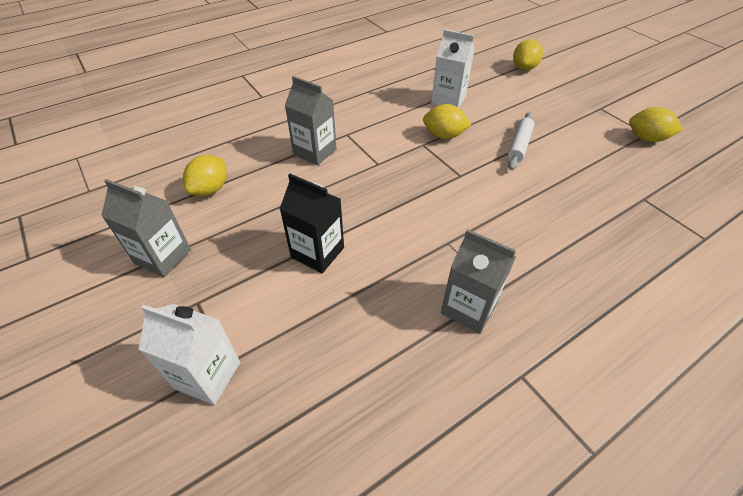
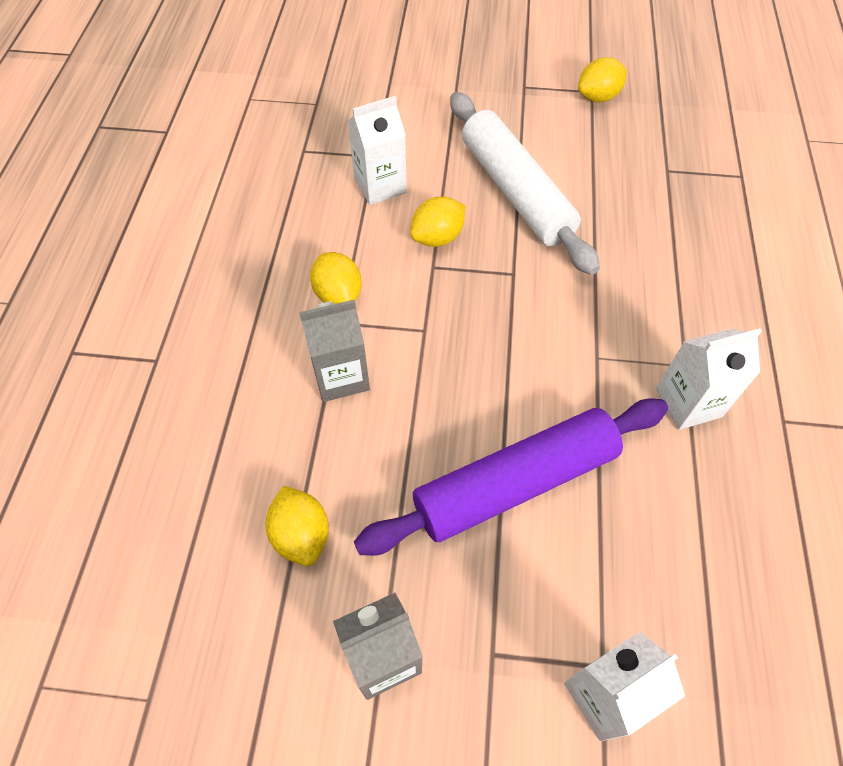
camera: 50 degrees left, 10 degrees up
(317, 252) = (515, 483): black carton -> purple rolling pin
(469, 308) = (688, 403): grey carton -> white carton
(519, 145) = (515, 192): white rolling pin -> white rolling pin, size x2.07
(524, 68) = (396, 81): yellow lemon -> yellow lemon (338, 294)

